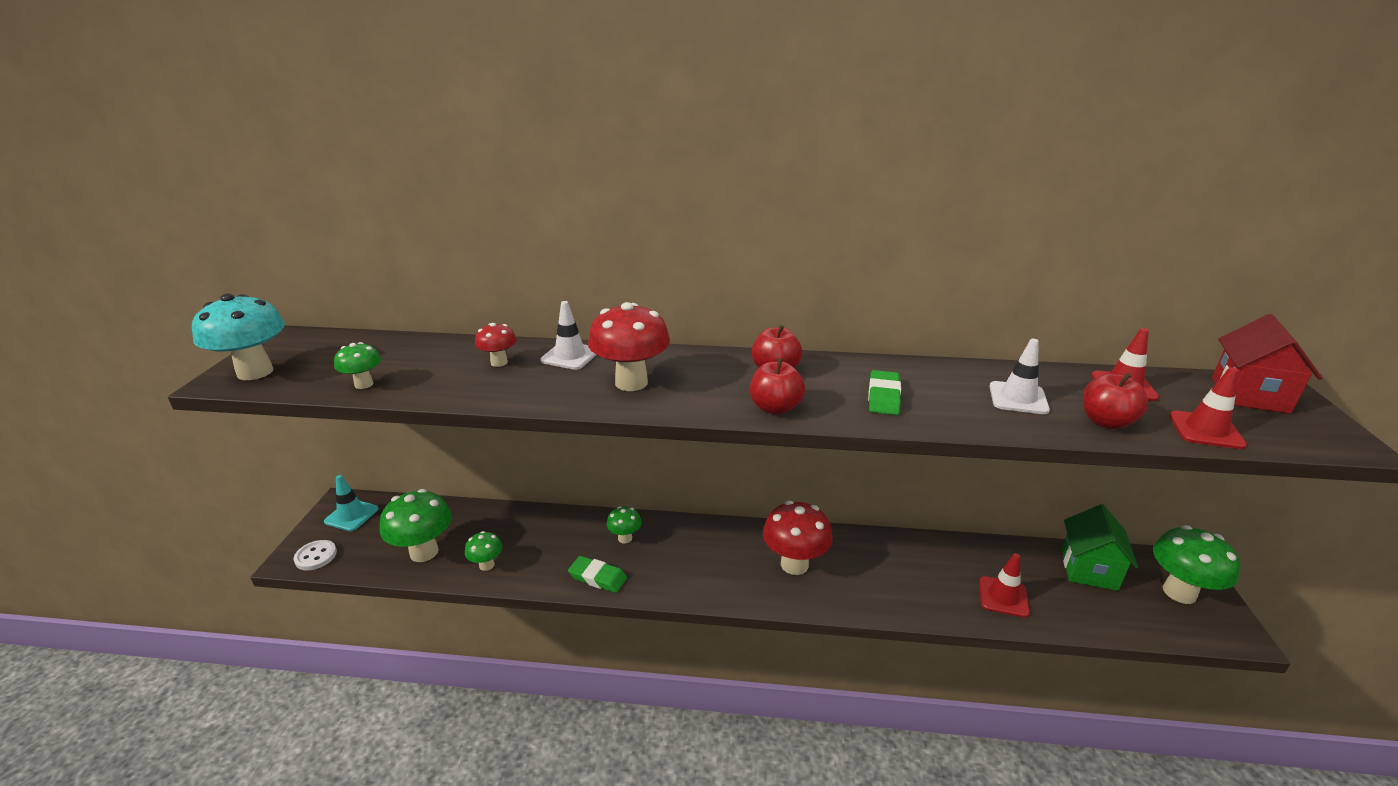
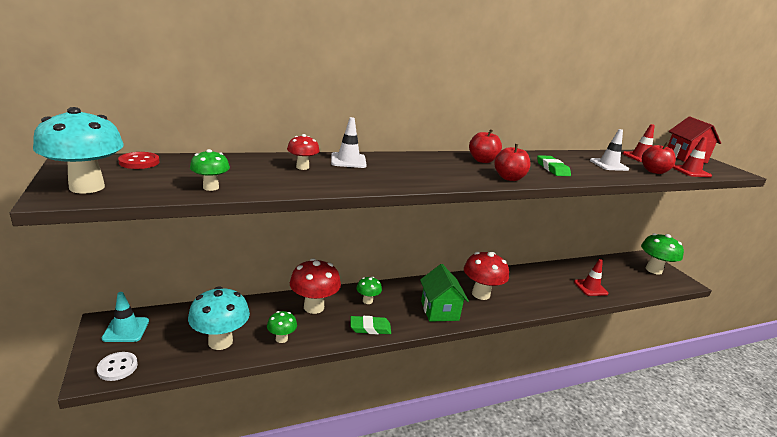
camera: 30 degrees left, 5 degrees down
(337, 342) = (139, 162): none -> red button
(424, 552) = (220, 342): green mushroom -> turquoise mushroom
(631, 382) = (410, 172): red mushroom -> red mushroom (314, 307)
(1089, 569) = (613, 267): green house -> green house (439, 310)

